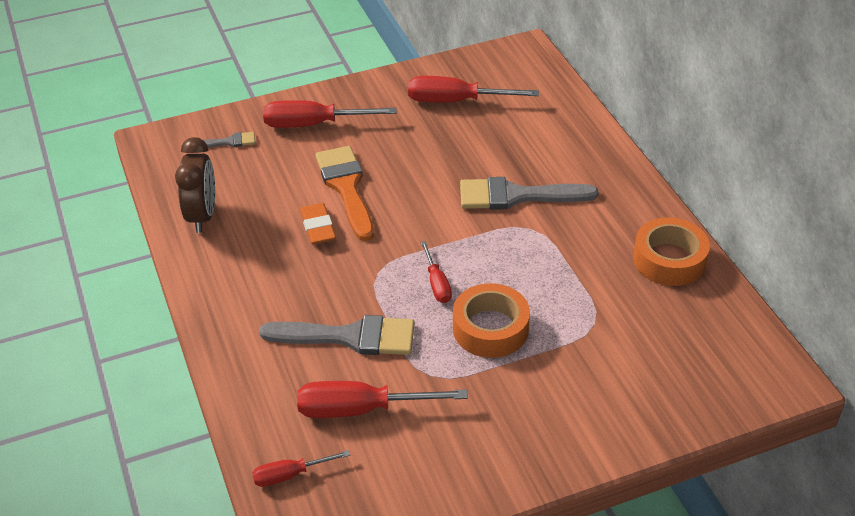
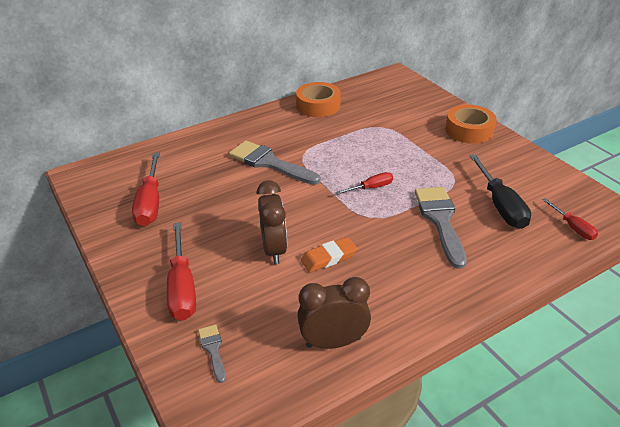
camera: 100 degrees left, 5 degrees down
(346, 187) = (274, 249): orange brush -> brown clock
(360, 409) = (500, 205): red screwdriver -> black screwdriver
(490, 328) = (403, 162): orange tape -> orange tape (469, 130)
(516, 196) = (269, 163): grey brush -> grey brush turned 135 degrees clockwise

